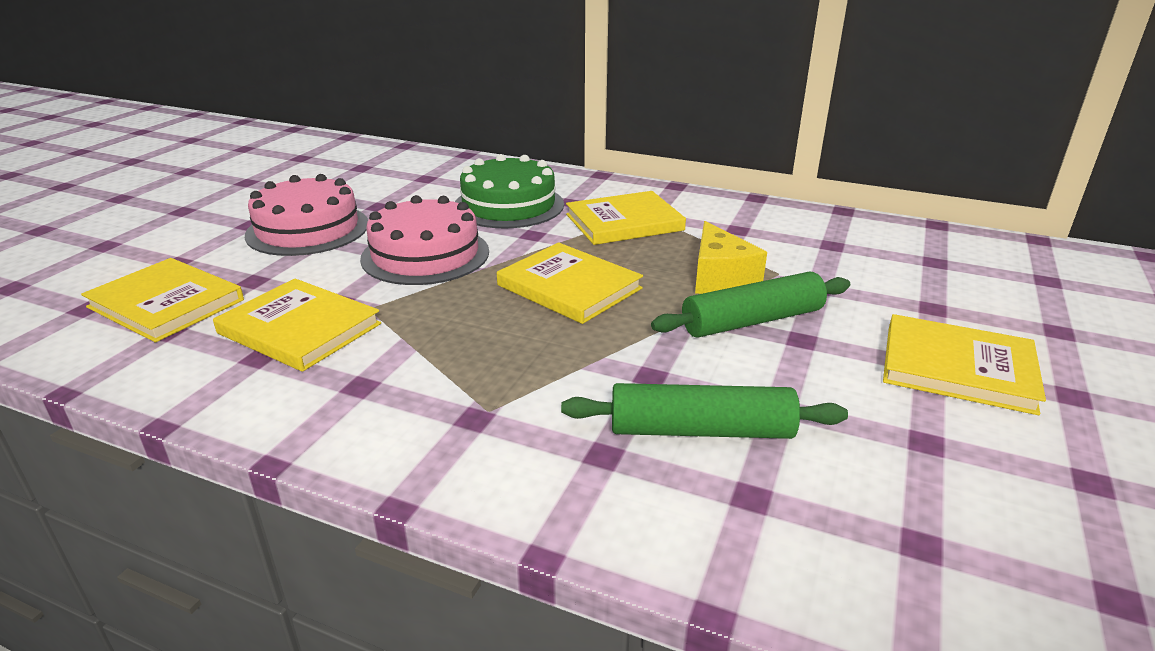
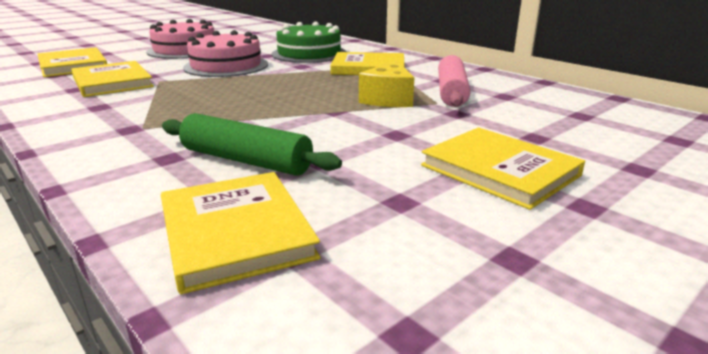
camera: 25 degrees right, 5 degrees down
(569, 287) = (282, 88): yellow book -> yellow book (235, 232)
(752, 321) = (375, 120): green rolling pin -> none
(772, 250) = (451, 92): none -> pink rolling pin

